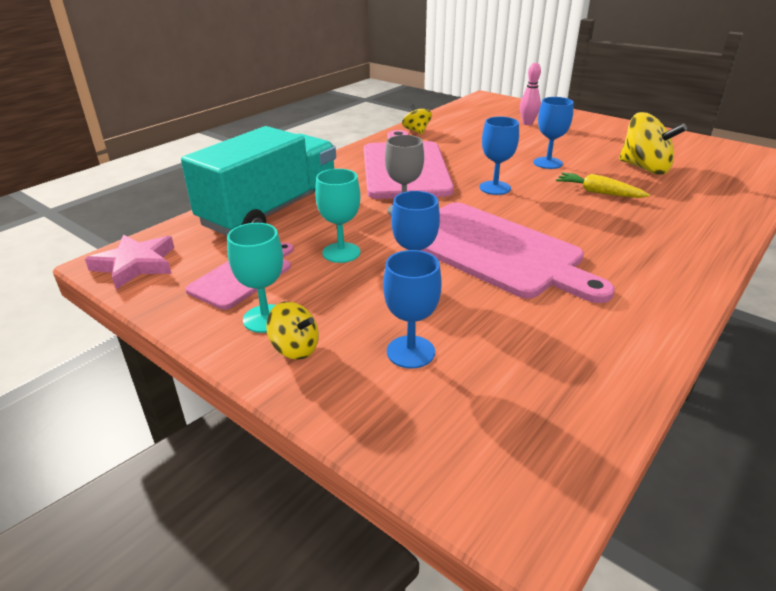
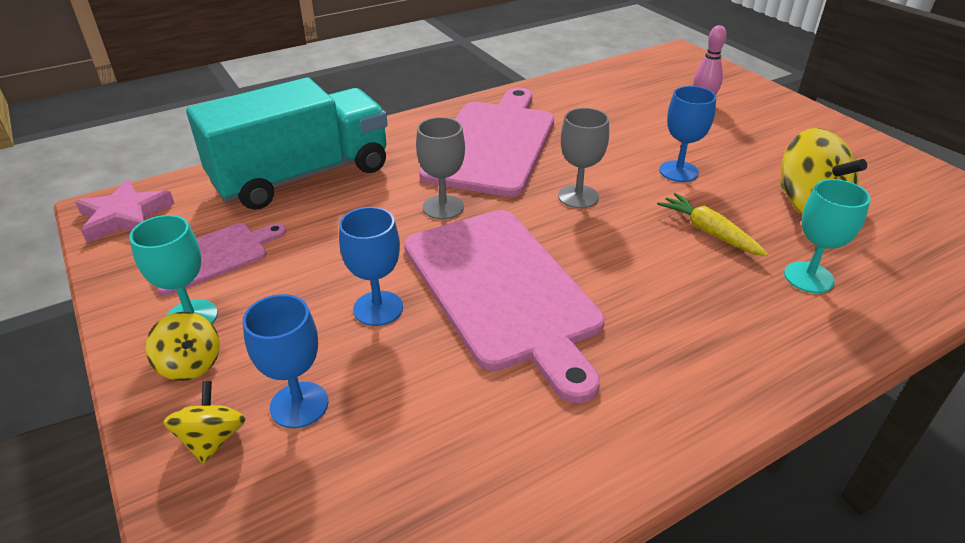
camera: 20 degrees right, 5 degrees up
(341, 252) = (330, 250): turquoise goblet -> turquoise goblet (808, 277)
(416, 131) = (550, 92): yellow spinning top -> yellow spinning top (212, 439)
(495, 188) = (578, 196): blue goblet -> grey goblet

